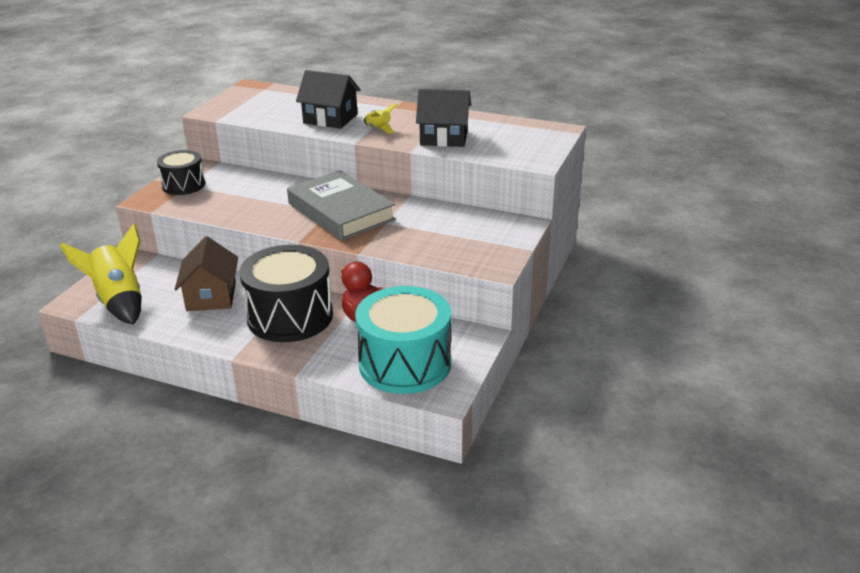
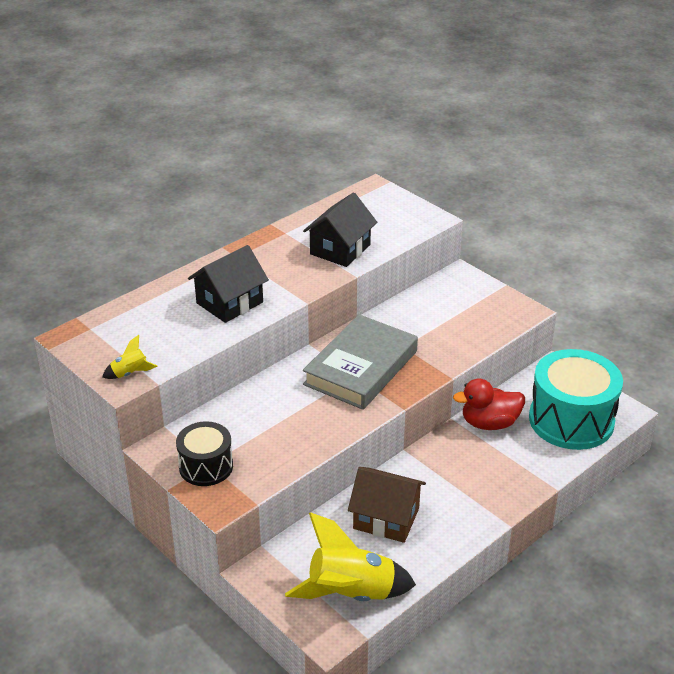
camera: 65 degrees left, 5 degrees up
(290, 316) = (458, 470): black drum -> none
(341, 211) = (361, 368): grey book -> grey book turned 45 degrees counterclockwise
(379, 129) = (285, 280): yellow rocket -> yellow rocket (130, 373)

